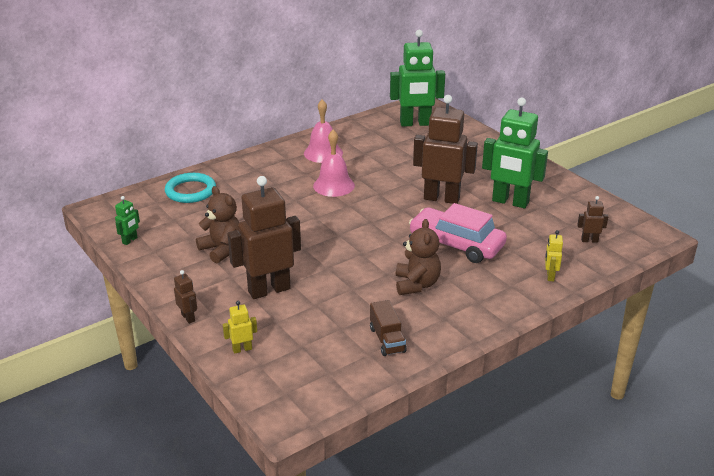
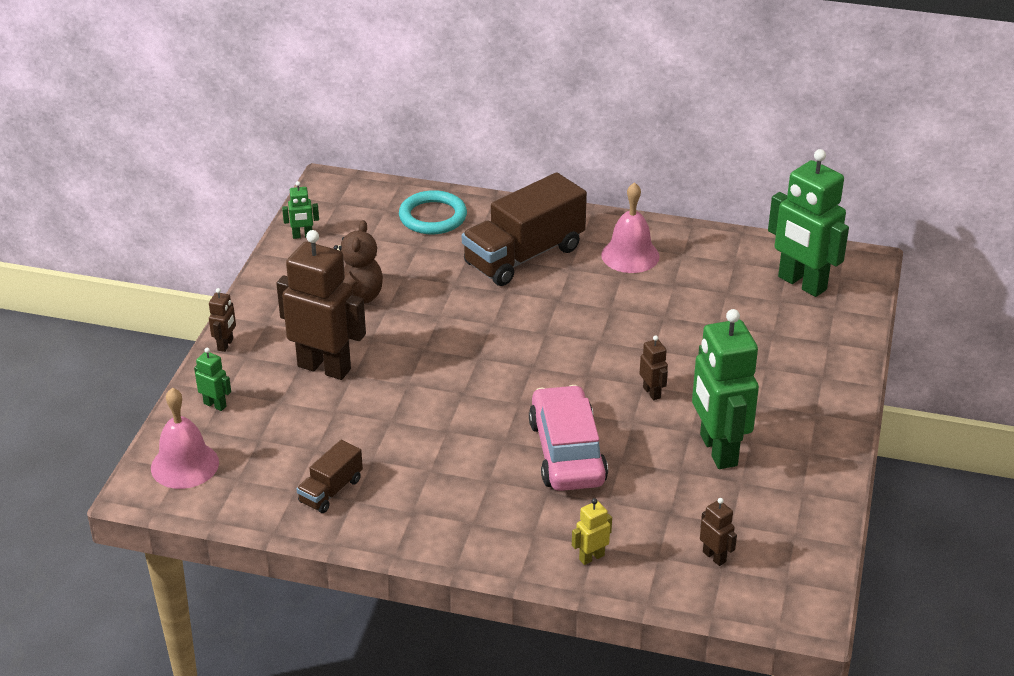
camera: 50 degrees right, 5 degrees up
(242, 349) = (215, 405): yellow robot -> green robot
(273, 181) = (524, 256): none -> brown truck
(334, 185) = (571, 301): pink bell -> pink bell (184, 465)
(416, 284) = (451, 462): brown teddy bear -> none
(441, 198) = (652, 392): brown robot -> brown robot, size x0.43

